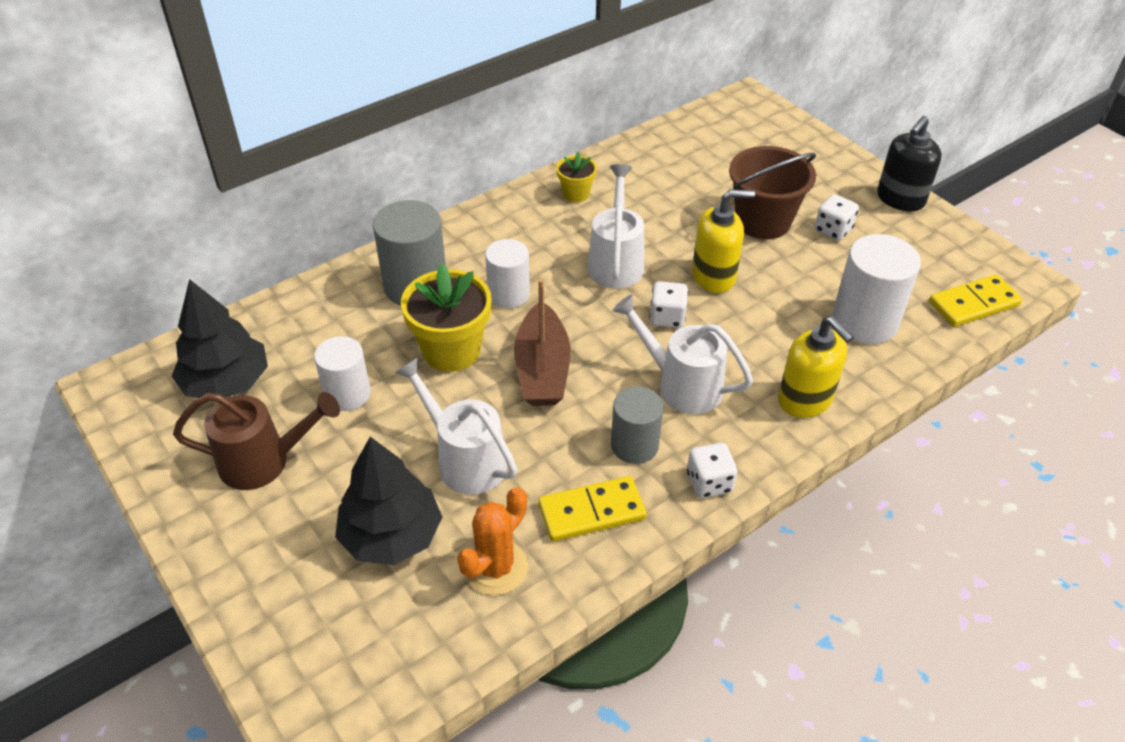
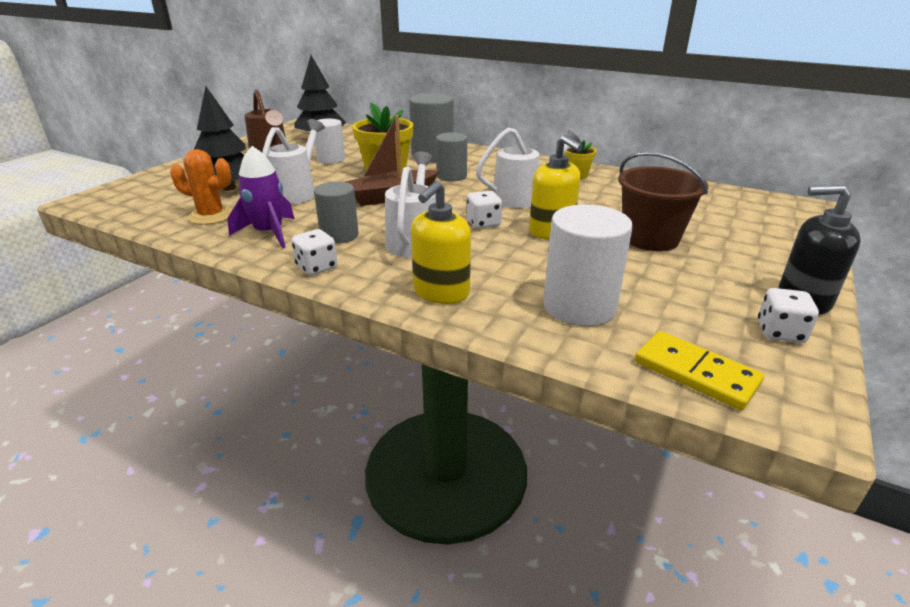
camera: 65 degrees right, 15 degrees down
(508, 294) = (451, 176): white cylinder -> grey cylinder
(592, 511) = (269, 233): yellow domino -> purple rocket
(833, 230) = (690, 271): white dice -> white dice (780, 332)

